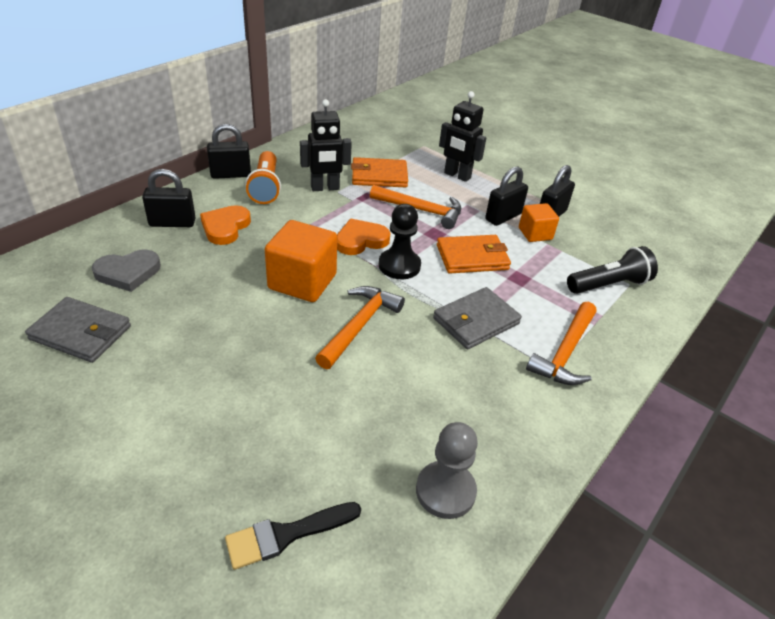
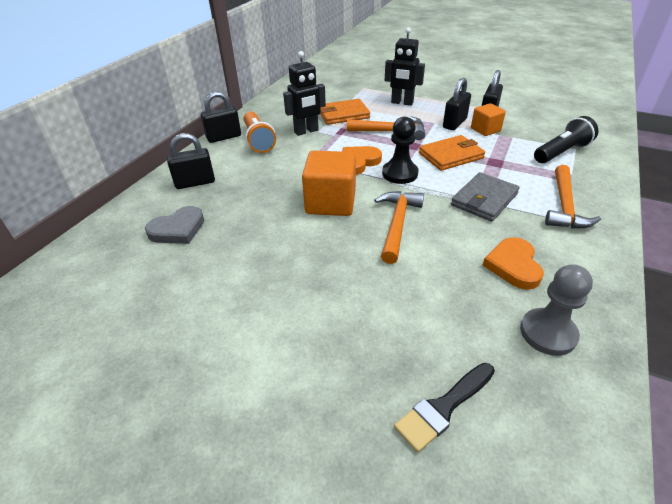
camera: 10 degrees left, 0 degrees up
(81, 333) = (161, 287): grey wallet -> none
(225, 227) = (242, 176): orange heart -> orange heart (513, 265)

